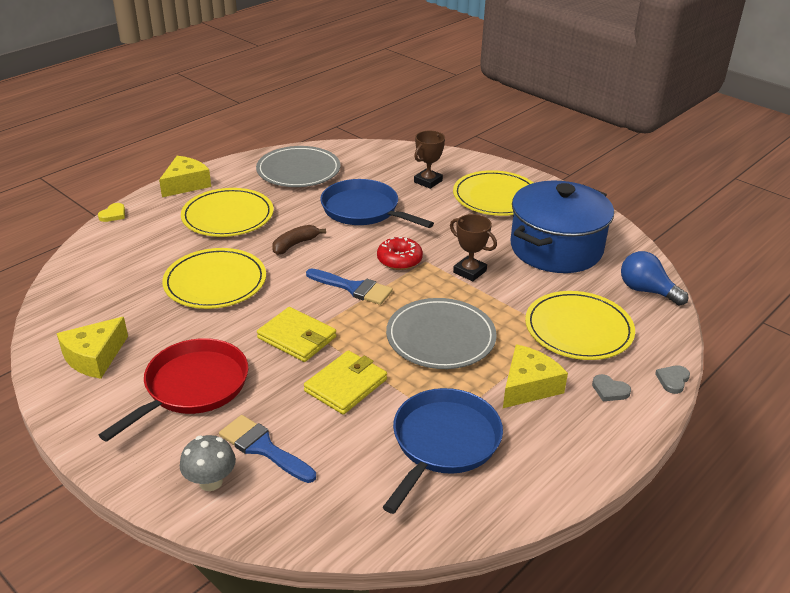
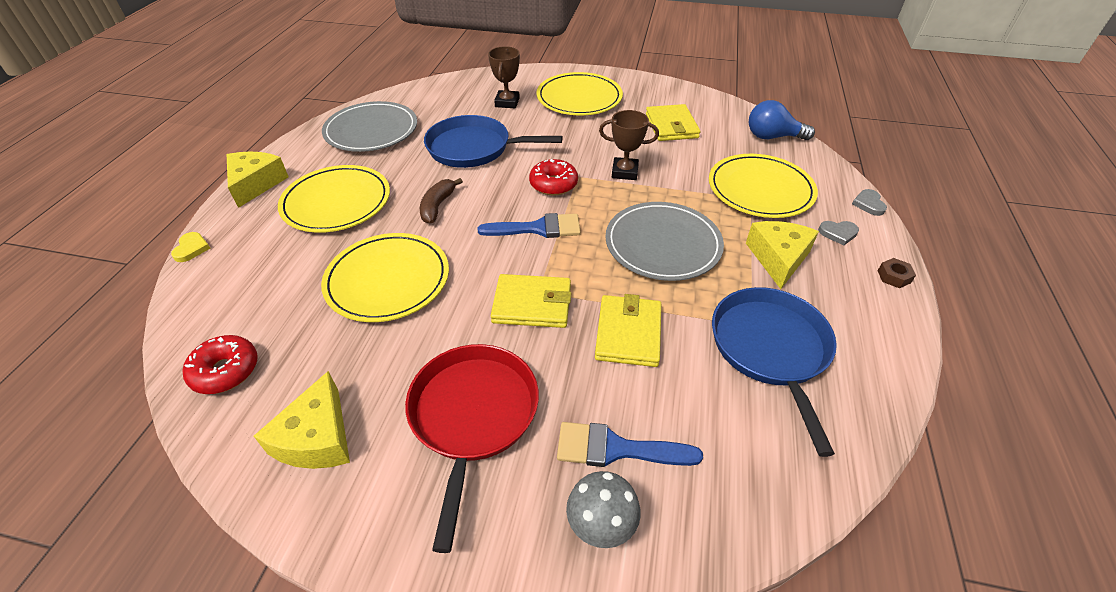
camera: 30 degrees left, 10 degrees up
(76, 297) = (225, 371): none -> red donut
(556, 248) = (671, 126): blue pot -> yellow wallet
(619, 442) = (893, 276): none -> brown nut

